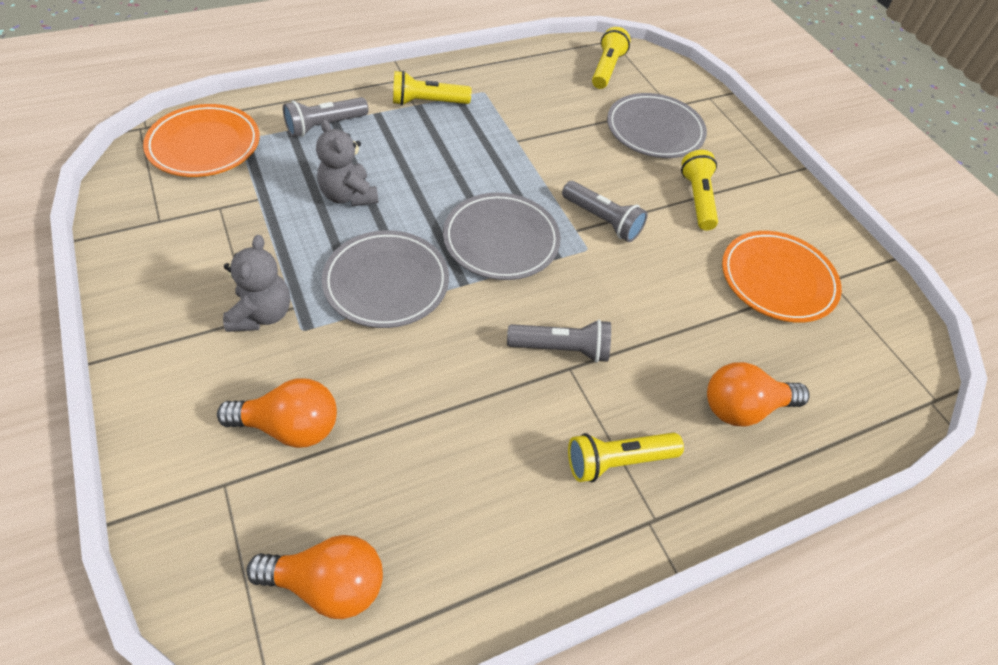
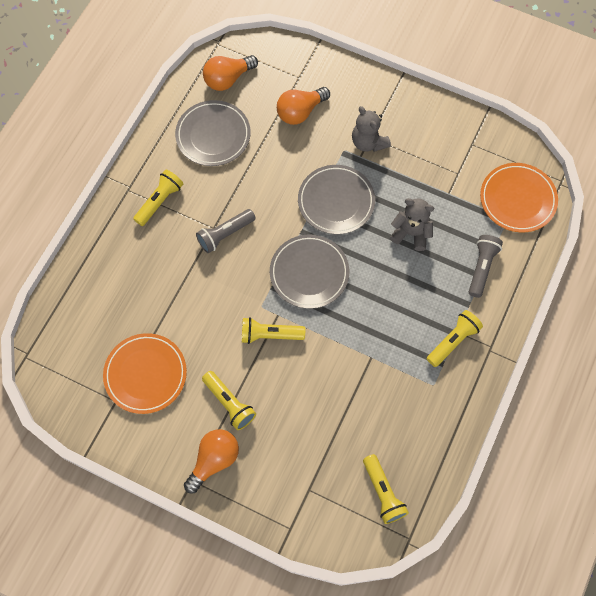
camera: 145 degrees right, 15 degrees up
(602, 220) = (270, 335): grey flashlight -> yellow flashlight
(654, 130) = (300, 450): grey plate -> grey plate (213, 135)
(743, 408) = (120, 272): orange light bulb -> orange light bulb (214, 460)

